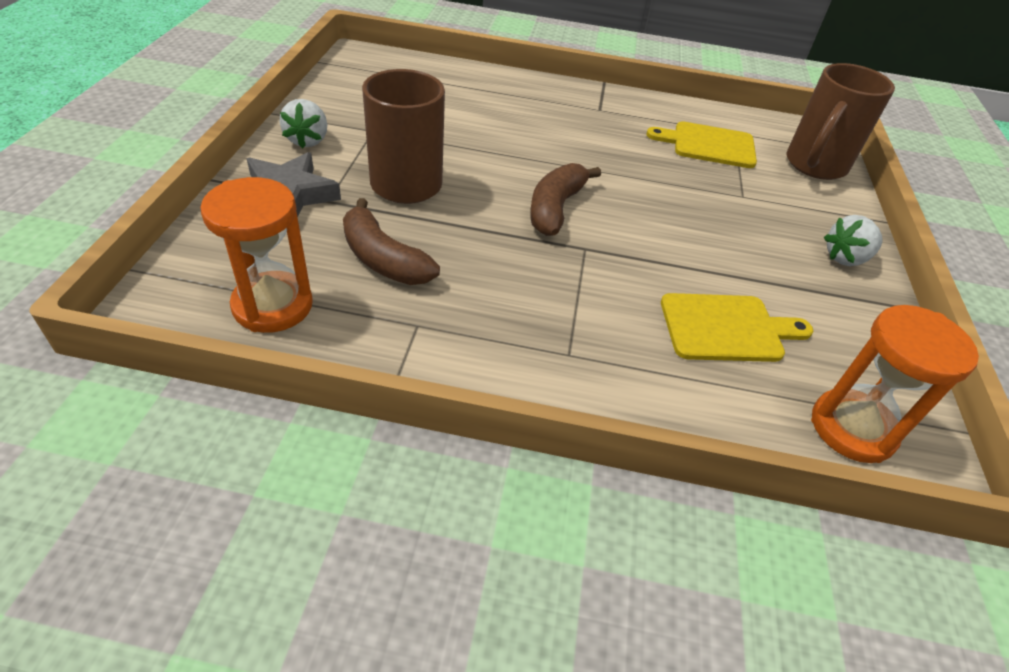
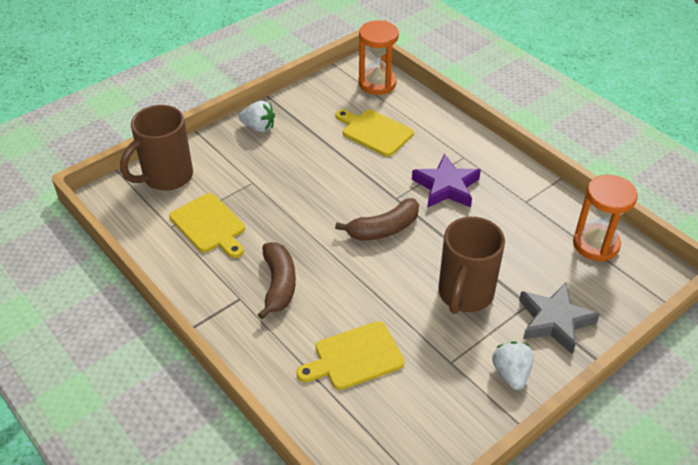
camera: 135 degrees left, 0 degrees up
(308, 140) = (511, 373): white strawberry -> white strawberry turned 45 degrees counterclockwise
(383, 259) = (519, 244): brown banana -> brown banana (279, 284)
(459, 107) = (355, 357): none -> yellow cutting board
(543, 292) = (446, 187): none -> purple star
(814, 166) = (166, 177): brown mug -> brown mug turned 150 degrees clockwise

